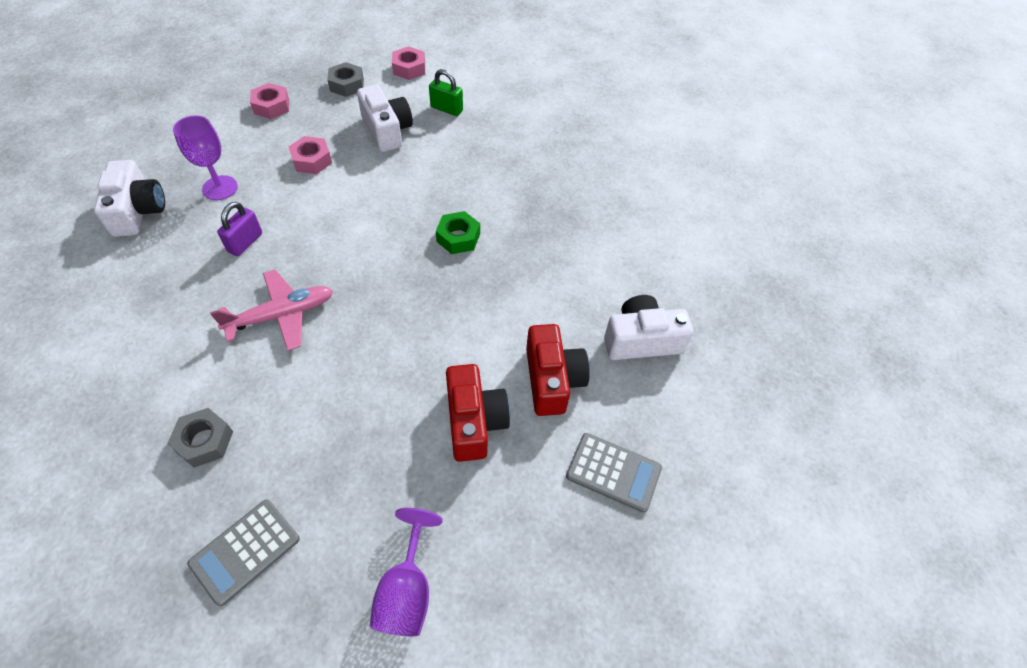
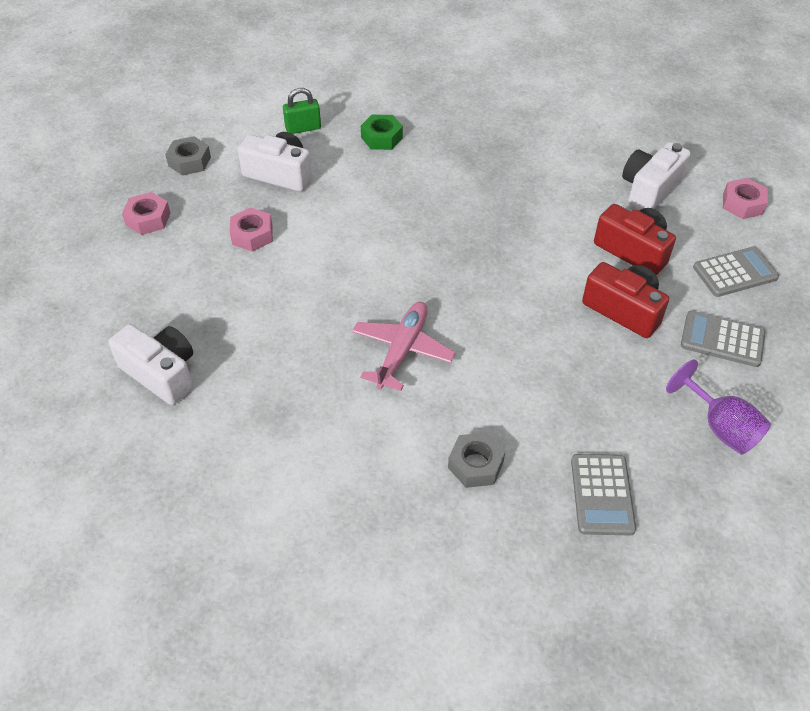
camera: 40 degrees left, 5 degrees down
(220, 188) = (206, 307): purple goblet -> none
(245, 242) = (294, 327): purple padlock -> none
(409, 68) = (224, 116): pink nut -> pink nut (742, 204)
(458, 237) = (448, 210): green nut -> green nut (382, 137)
(517, 519) = (722, 339): none -> grey calculator

